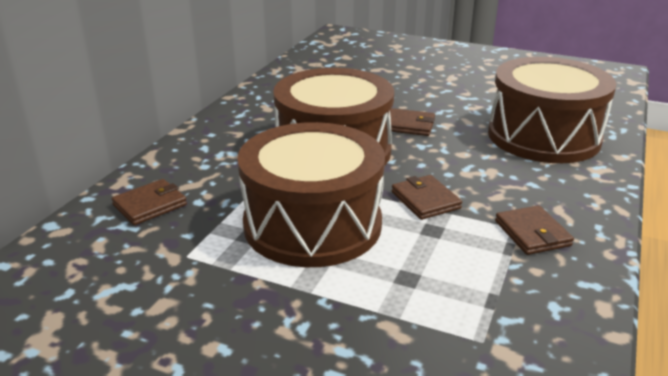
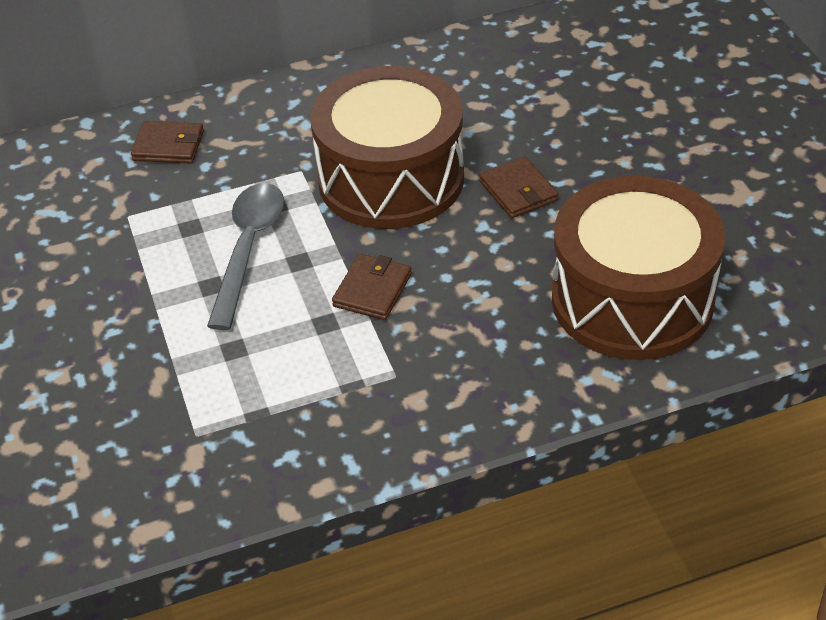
camera: 50 degrees right, 15 degrees up
(312, 224) = (248, 249): brown drum -> grey spoon
(532, 233) = (396, 388): brown wallet -> none

